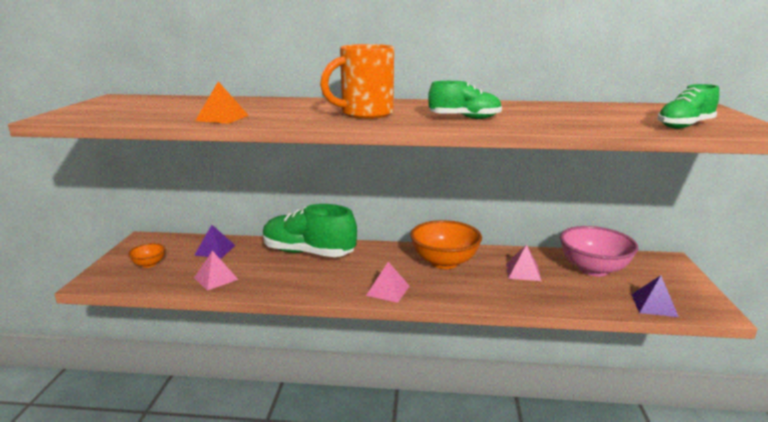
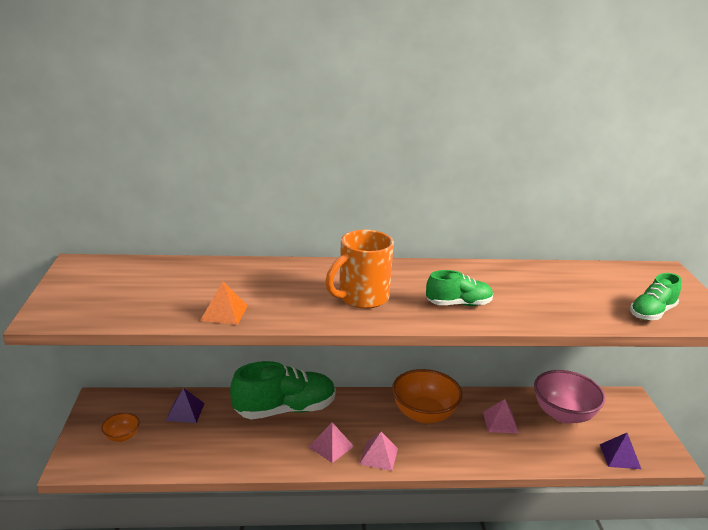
camera: 10 degrees left, 5 degrees up
(216, 278) = (201, 452): pink pyramid -> pink pyramid (331, 446)
(308, 253) = (285, 409): green shoe -> green shoe turned 150 degrees clockwise

